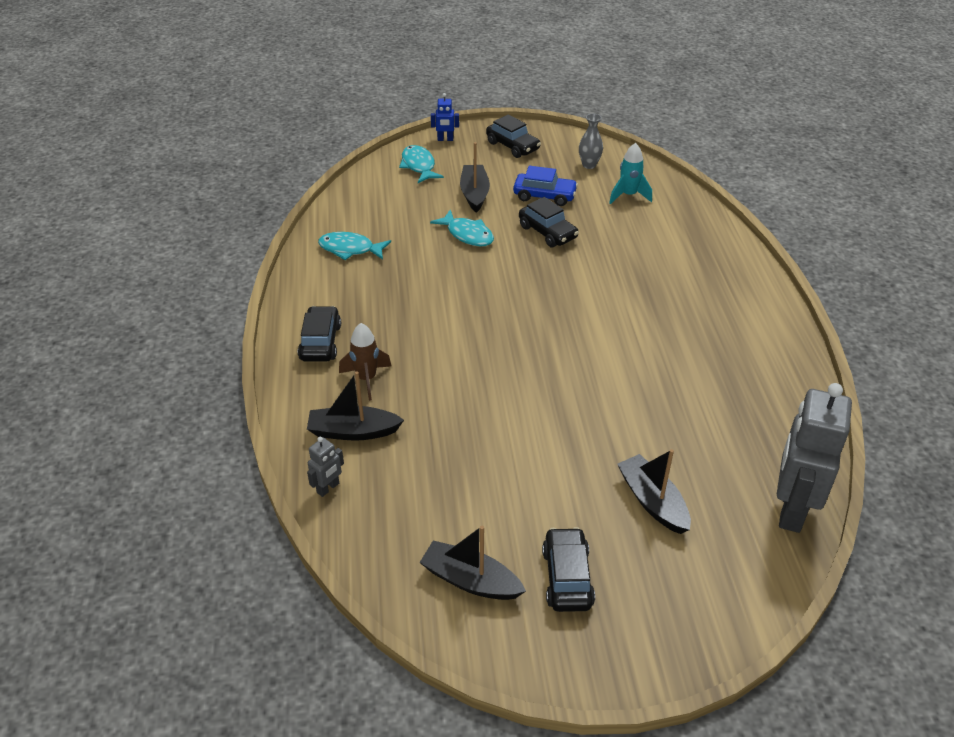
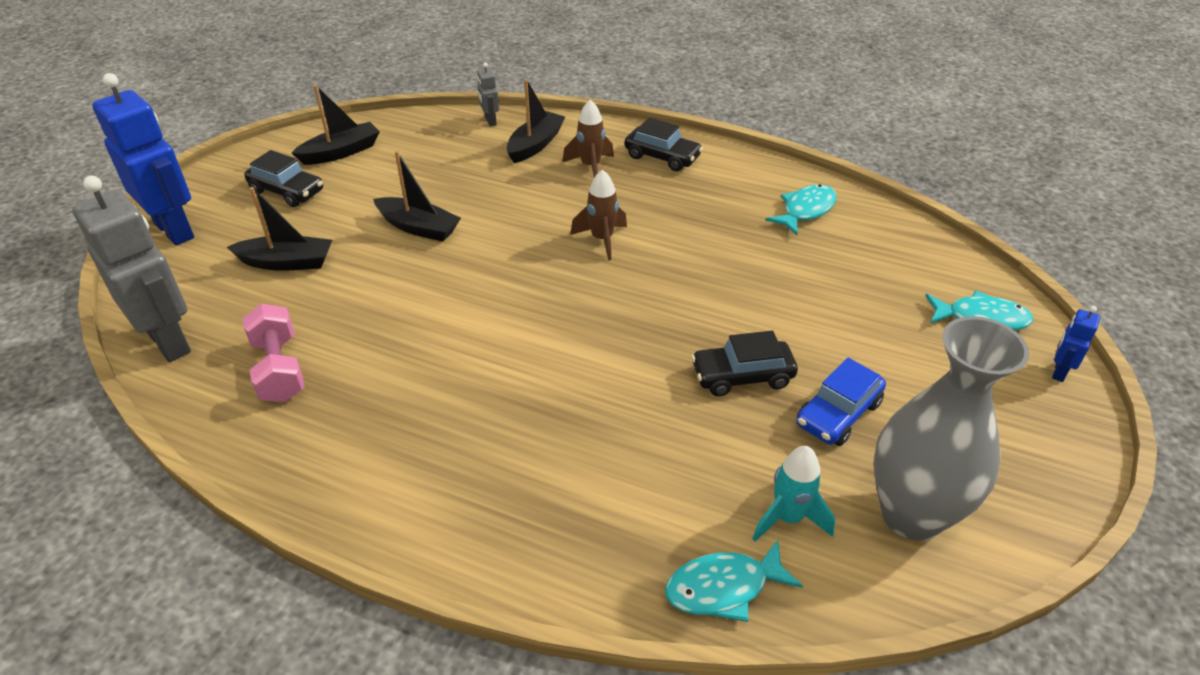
camera: 120 degrees right, 0 degrees up
(466, 332) = (602, 240): none -> brown rocket
(467, 234) = (781, 303): turquoise fish -> turquoise fish (724, 588)
(474, 194) = (878, 344): black boat -> black boat (418, 227)
(512, 146) = (1013, 442): black car -> none
(589, 165) = (911, 514): grey vase -> grey vase, size x2.29
(694, 625) = (175, 230): none -> blue robot
(745, 427) = (279, 369): none -> pink dumbbell

